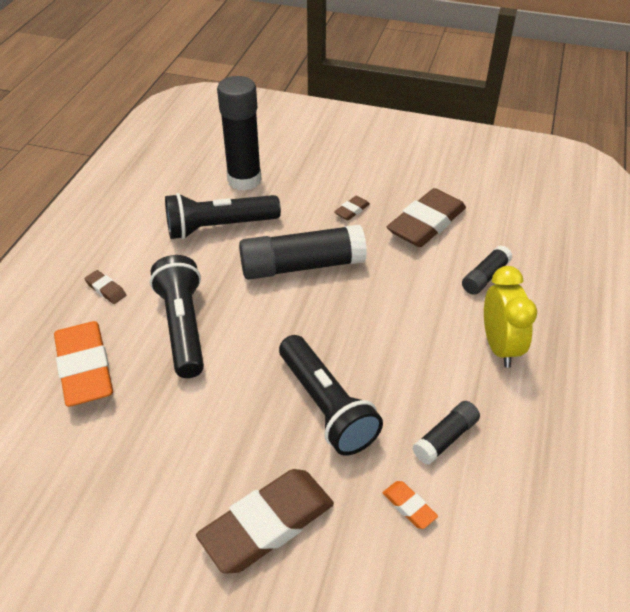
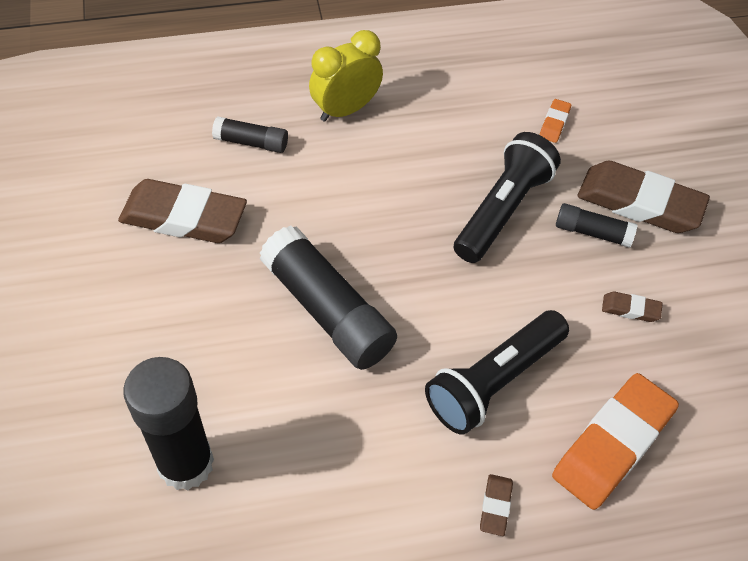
camera: 120 degrees left, 10 degrees up
(219, 227) = (307, 439): black flashlight -> none
(352, 210) = (195, 301): brown eraser -> brown eraser (630, 309)
(445, 438) = (475, 119): black glue stick -> black glue stick (592, 232)

